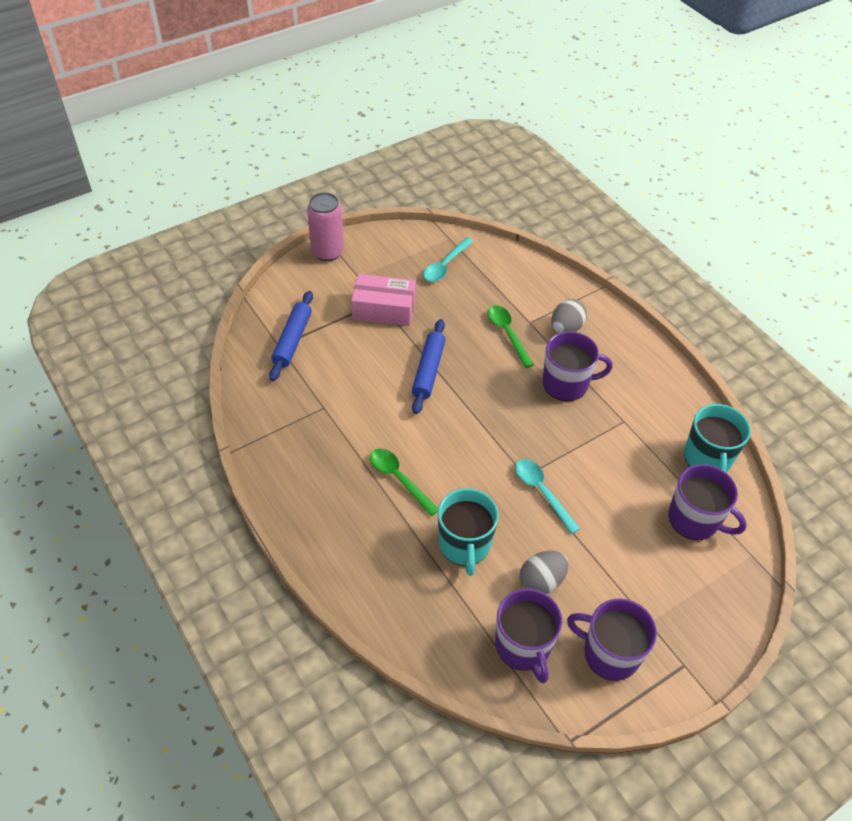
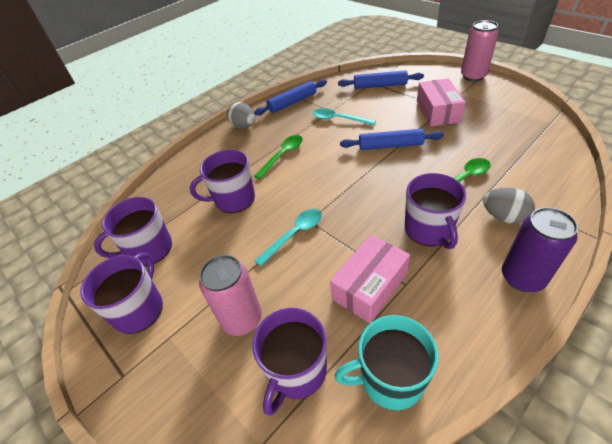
camera: 85 degrees right, 5 degrees down
(276, 445) = (292, 102): none -> blue rolling pin
(445, 265) = (514, 128): turquoise spoon -> turquoise spoon (338, 119)
(465, 545) = (233, 199): turquoise mug -> purple mug
(541, 581) = (206, 250): grey egg -> grey egg (244, 126)
(621, 447) = (370, 286): none -> pink box
(633, 346) = (522, 277): none -> purple can
(638, 555) = (242, 319): none -> pink can

